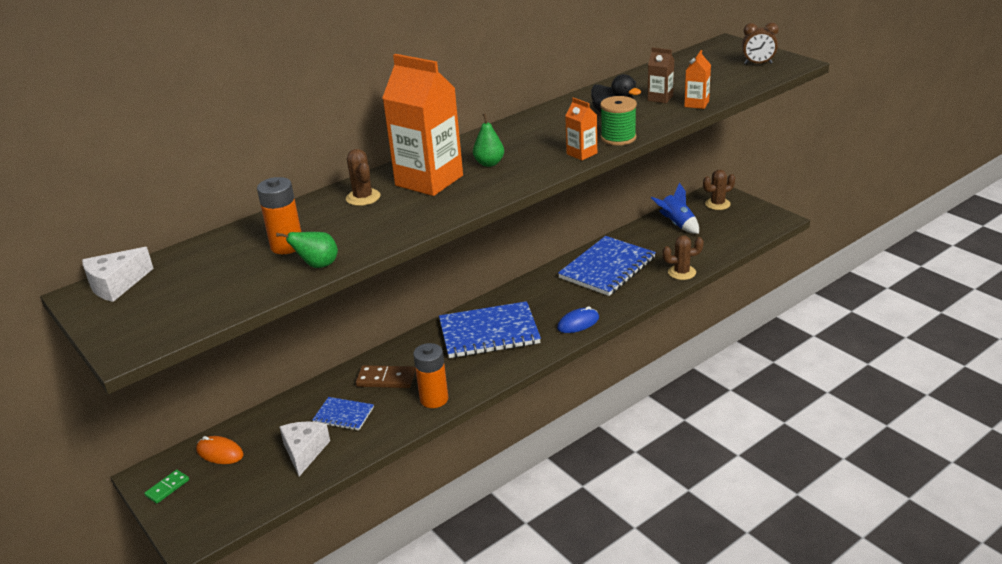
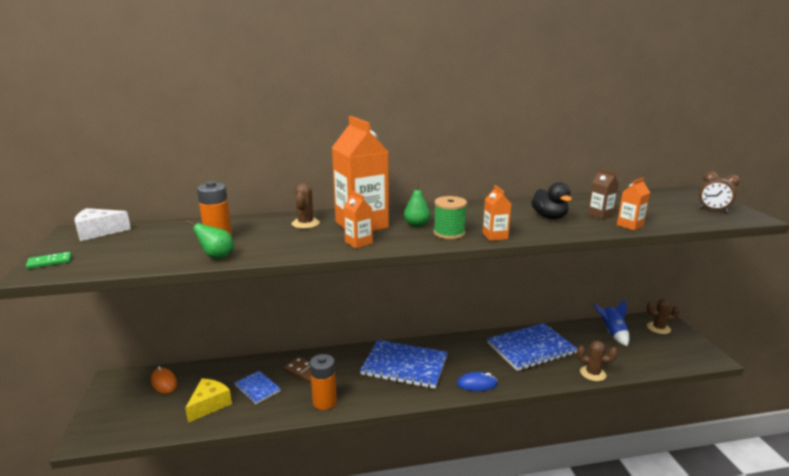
camera: 25 degrees right, 10 degrees down
(167, 488) = (113, 393): green domino -> green domino (50, 262)
(304, 451) = (209, 405): white cheese -> yellow cheese
(452, 202) = (358, 243): none -> orange carton
(618, 138) = (536, 233): green spool -> green spool (449, 233)

